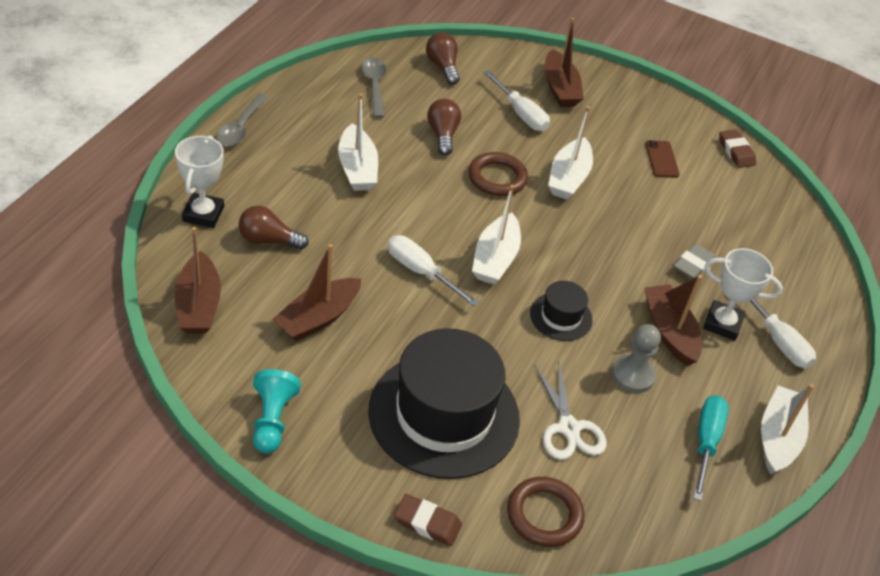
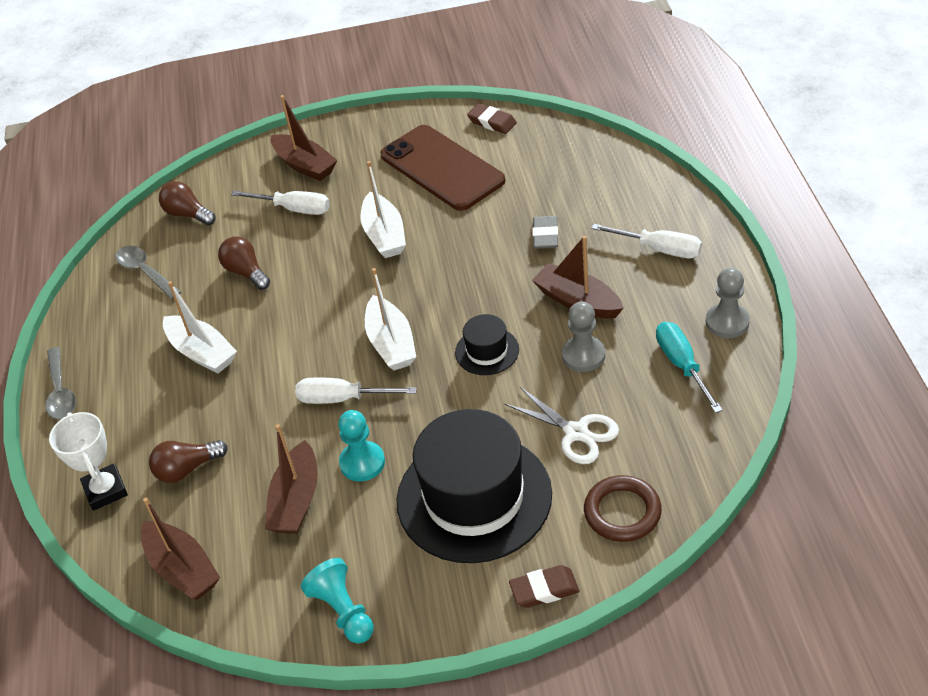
camera: 25 degrees left, 0 degrees up
(389, 327) = (362, 463): none -> turquoise pawn
(497, 178) = (327, 276): brown ring -> none
(661, 159) = (442, 168): brown phone -> brown phone, size x2.42
(722, 324) = (609, 266): white trophy -> none
(778, 438) = (727, 322): white boat -> grey pawn

